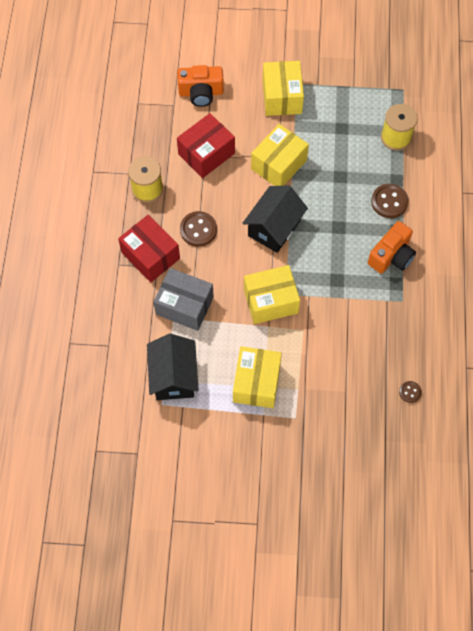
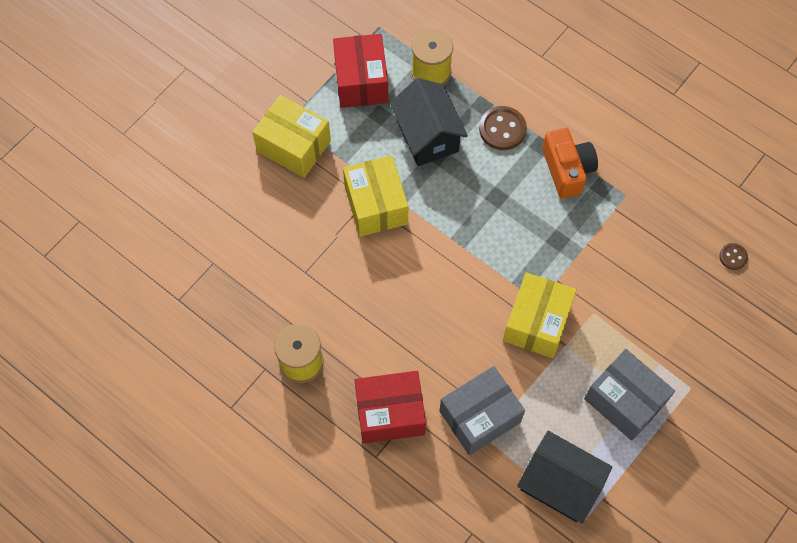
camera: 55 degrees left, 0 degrees up
(198, 229) = (395, 340): brown button -> none
(201, 93) = (220, 224): orange camera -> none
(206, 154) = (304, 269): red box -> red box (361, 81)
(256, 383) = (624, 401): yellow box -> grey box
(274, 228) = (450, 261): black house -> black house (427, 136)

